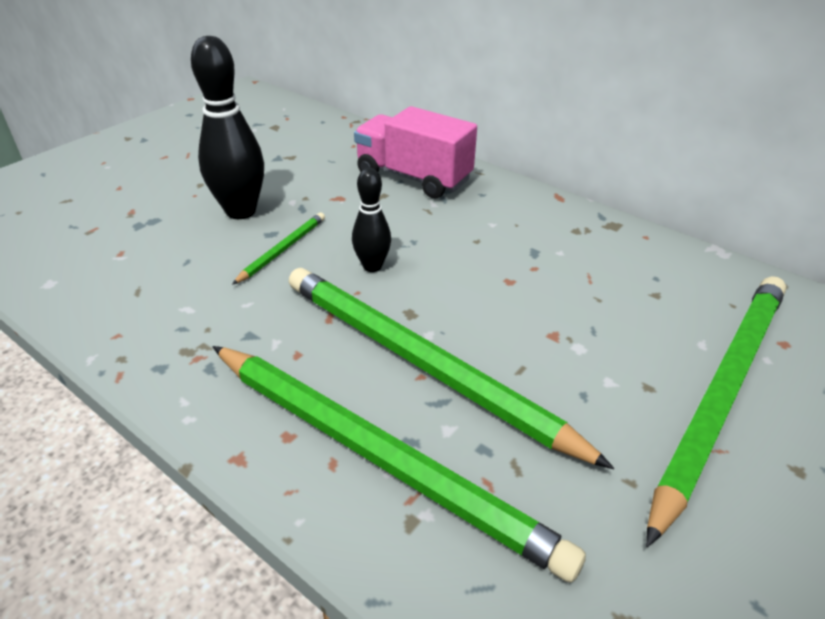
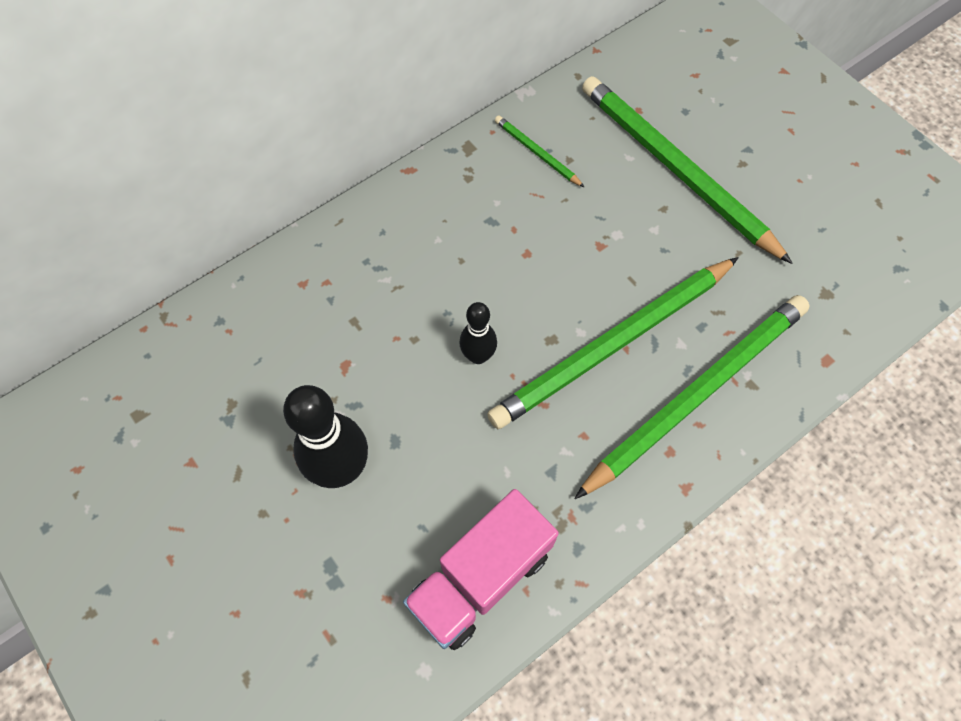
camera: 75 degrees left, 25 degrees up
(282, 249) = (428, 432): green pencil -> green pencil (537, 153)
(413, 177) = (328, 285): pink truck -> pink truck (480, 578)

